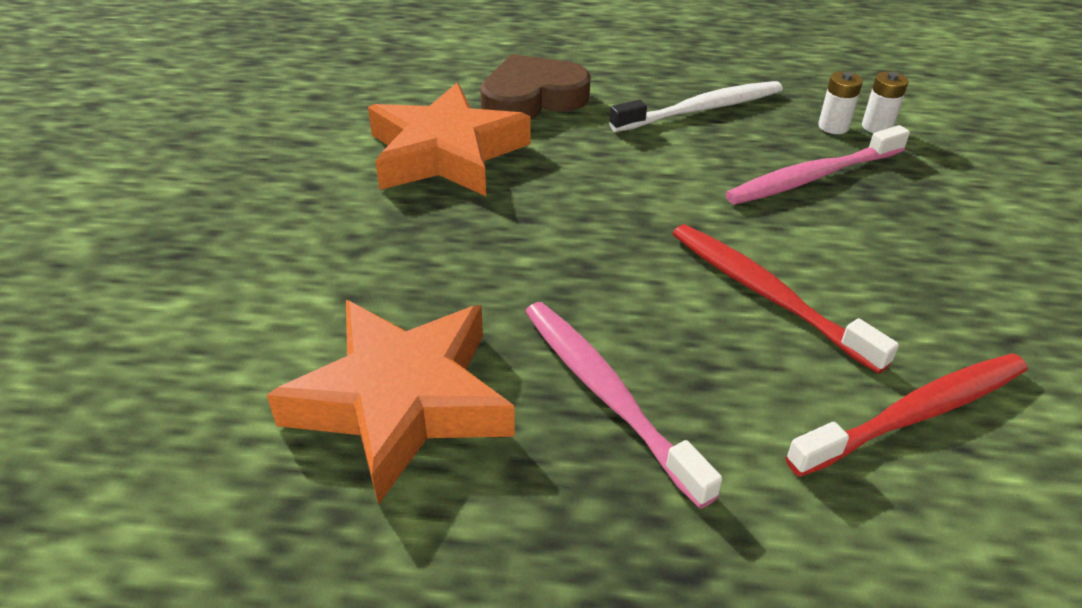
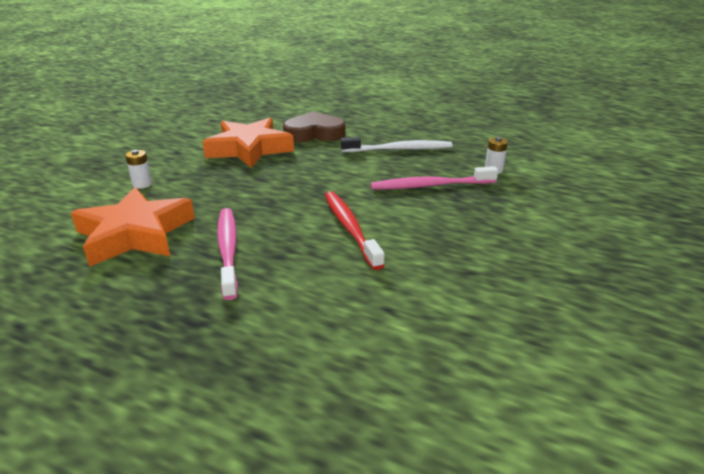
camera: 20 degrees right, 10 degrees down
(833, 127) = (467, 166): white battery -> white battery (142, 184)
(914, 414) = (375, 290): red toothbrush -> none

